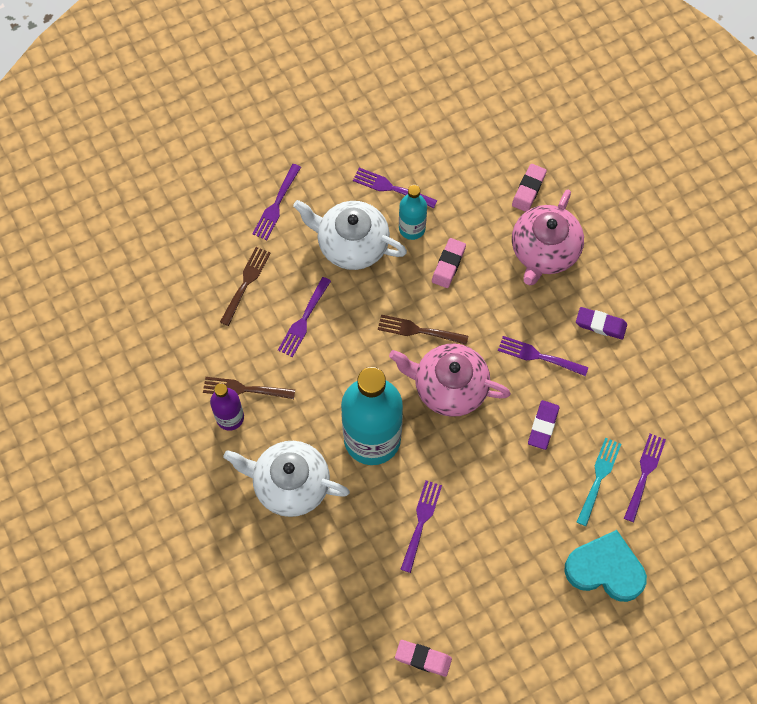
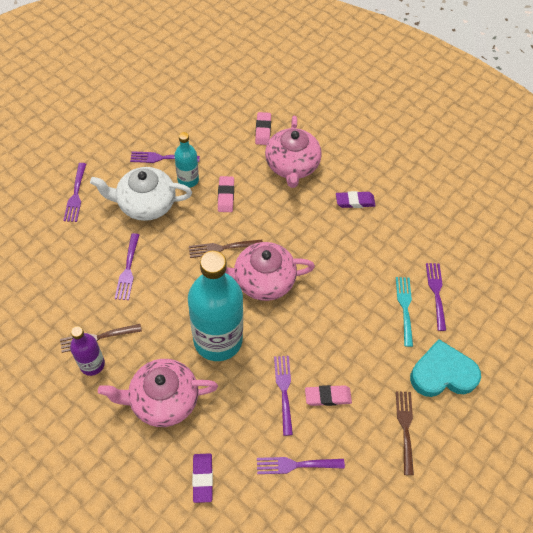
camera: 25 degrees left, 10 degrees down
(246, 283) = (70, 258): brown fork -> brown fork (405, 428)
(290, 484) = (163, 400): white teapot -> pink teapot
(423, 658) = (333, 503): pink eraser -> pink eraser (327, 397)
(539, 356) = (320, 237): purple fork -> purple fork (296, 465)
(543, 426) = (346, 284): purple eraser -> purple eraser (202, 478)

